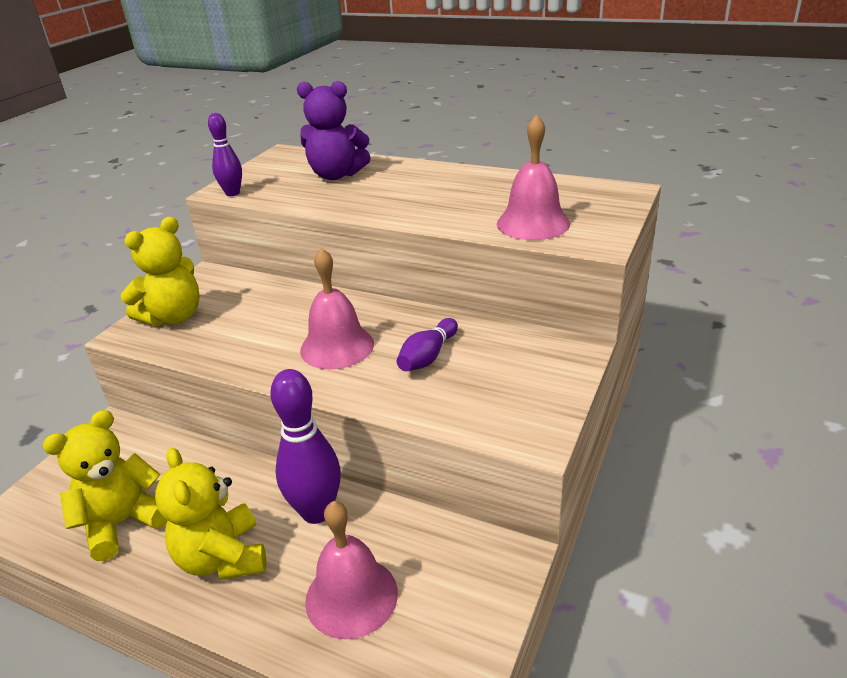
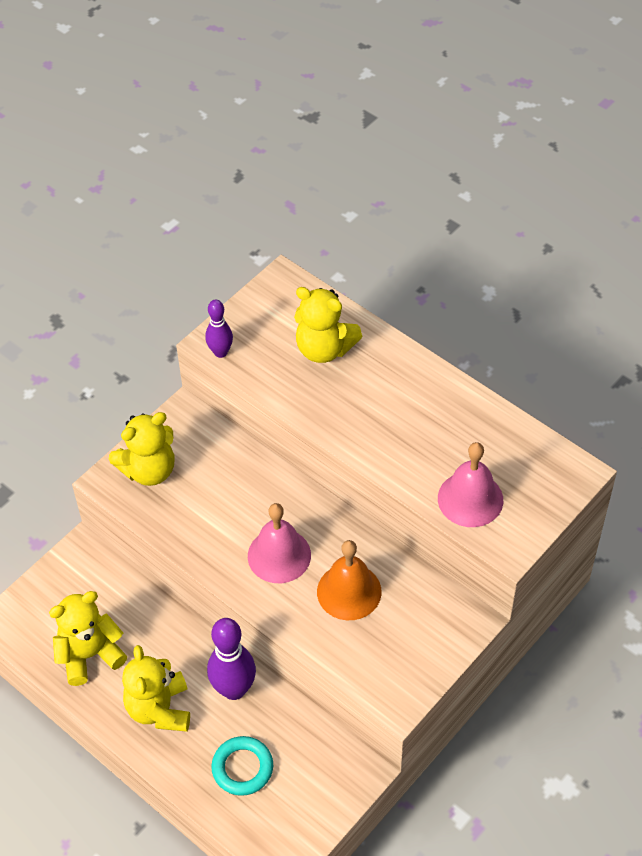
camera: 15 degrees right, 20 degrees up
(336, 175) = (324, 349): purple teddy bear -> yellow teddy bear
(351, 596) = (242, 768): pink bell -> turquoise ring
(428, 356) = (349, 591): purple bowling pin -> orange bell

